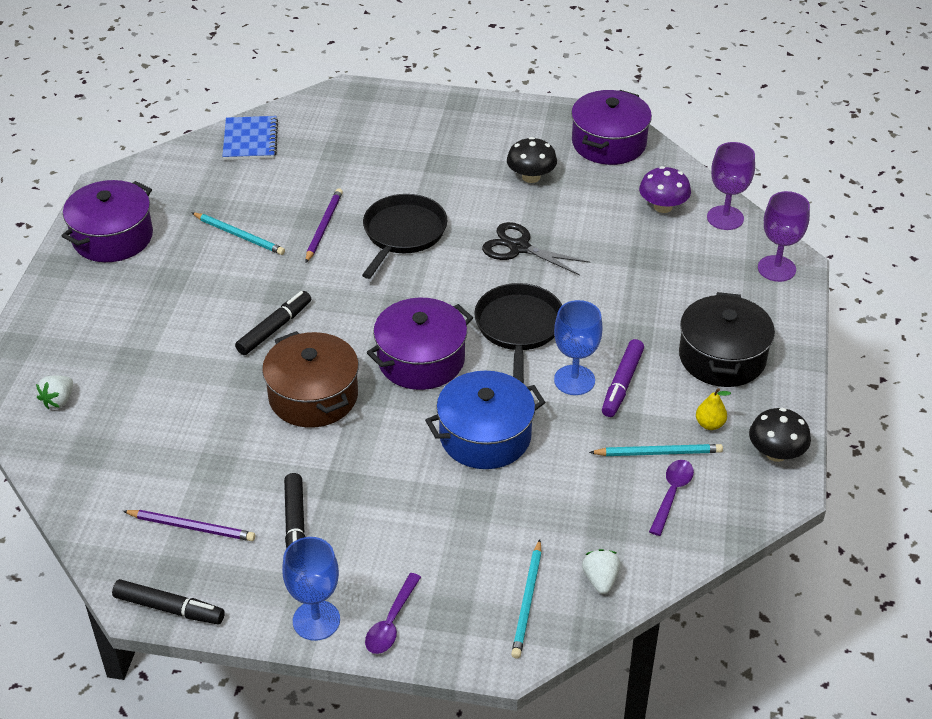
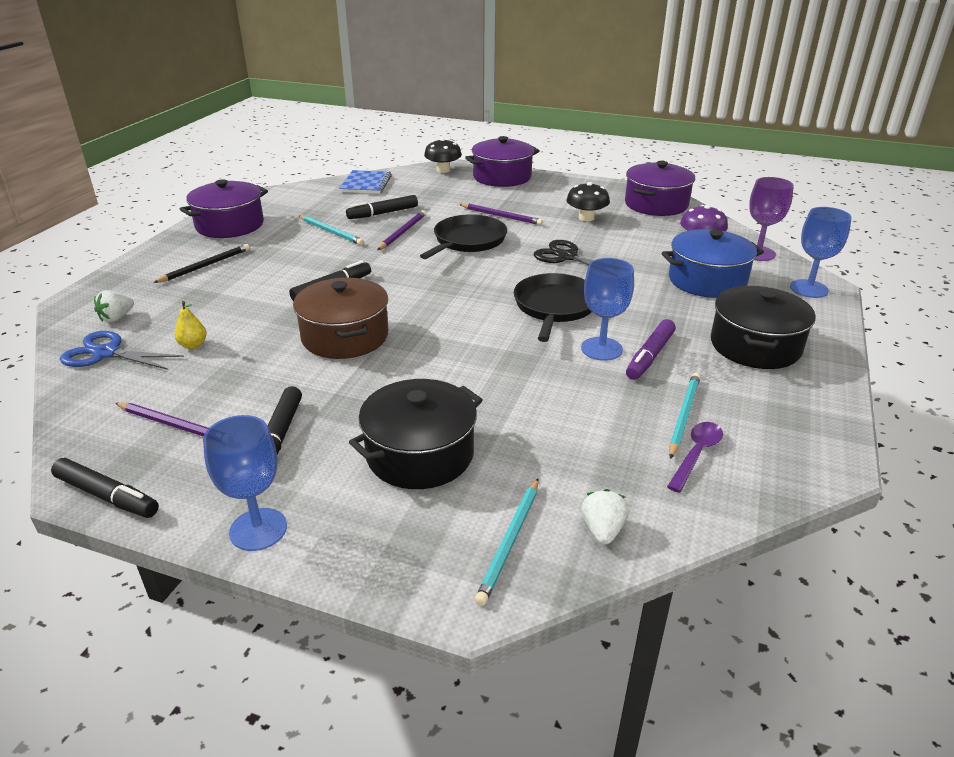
camera: 10 degrees right, 10 degrees down
(75, 450) = (106, 353): none -> blue scissors
(117, 309) = (206, 266): none -> black pencil
(290, 195) = (383, 213): none -> black marker
(391, 622) = (342, 543): purple spoon -> none
(421, 360) = (456, 321): purple pot -> purple pot (502, 177)
(430, 527) = (420, 454): none -> black pot
(432, 185) = (501, 216): none -> purple pencil
(485, 436) = (501, 383): blue pot -> blue pot (707, 280)
(658, 453) = (683, 415): turquoise pencil -> turquoise pencil turned 75 degrees counterclockwise
(709, 424) = (741, 397): yellow pear -> yellow pear (193, 345)
(776, 268) = (808, 289): purple goblet -> blue goblet
(776, 453) = (817, 430): black mushroom -> black mushroom (443, 170)

